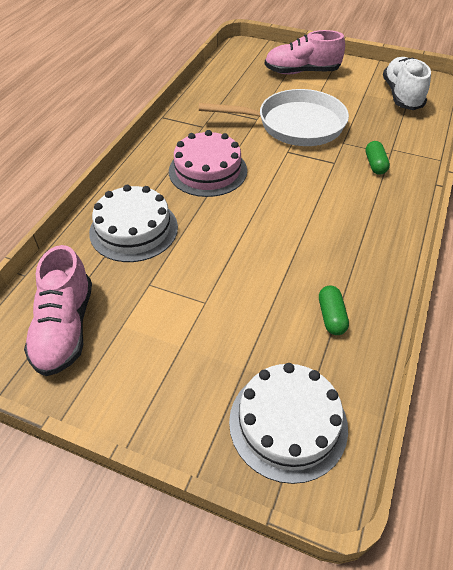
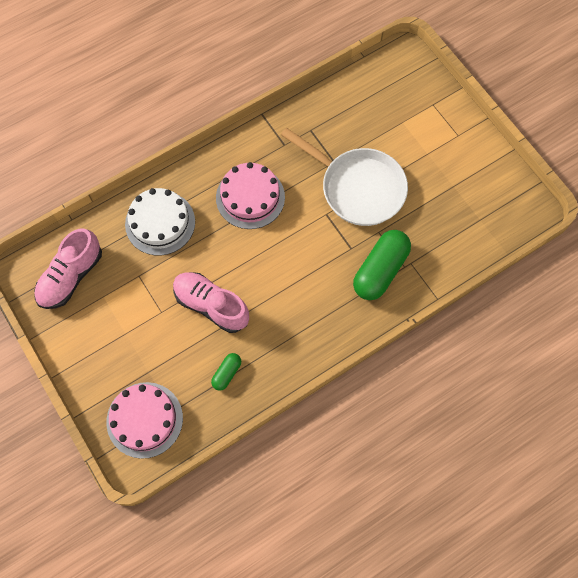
camera: 35 degrees right, 20 degrees up
(288, 423) = (144, 419): white cake -> pink cake
(302, 72) = (425, 124): pink shoe -> pink shoe (211, 305)
(375, 164) = (380, 270): green capsule -> green capsule, size x2.03
(401, 95) = (484, 208): white shoe -> none

